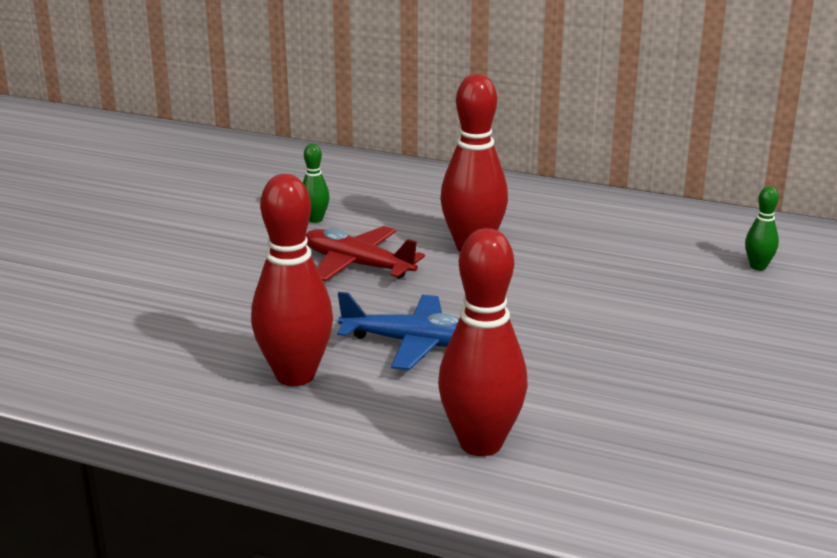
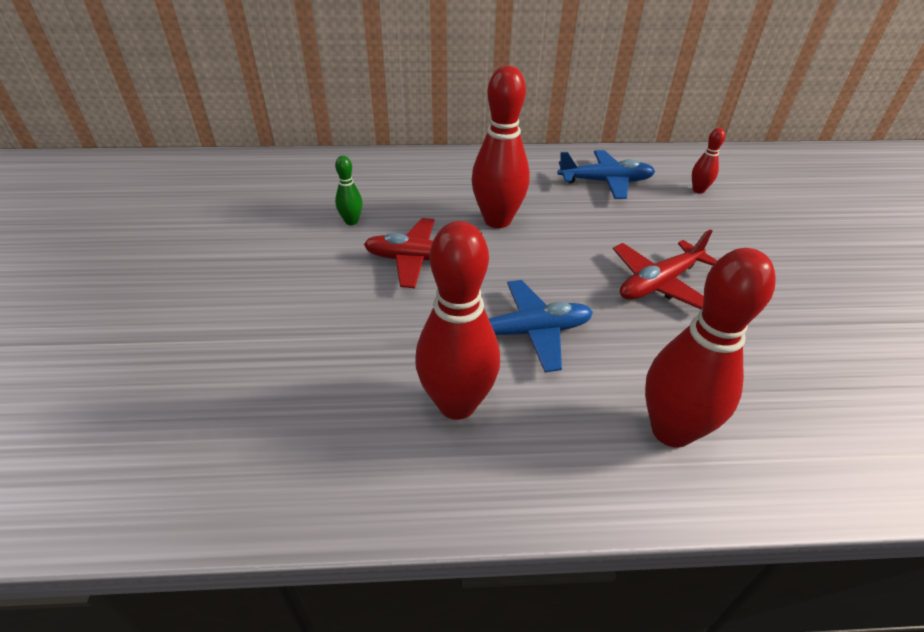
camera: 25 degrees left, 15 degrees up
(600, 338) = (659, 283): none -> red plane
(643, 237) = (605, 182): none -> blue plane
(758, 267) = (698, 190): green bowling pin -> red bowling pin

